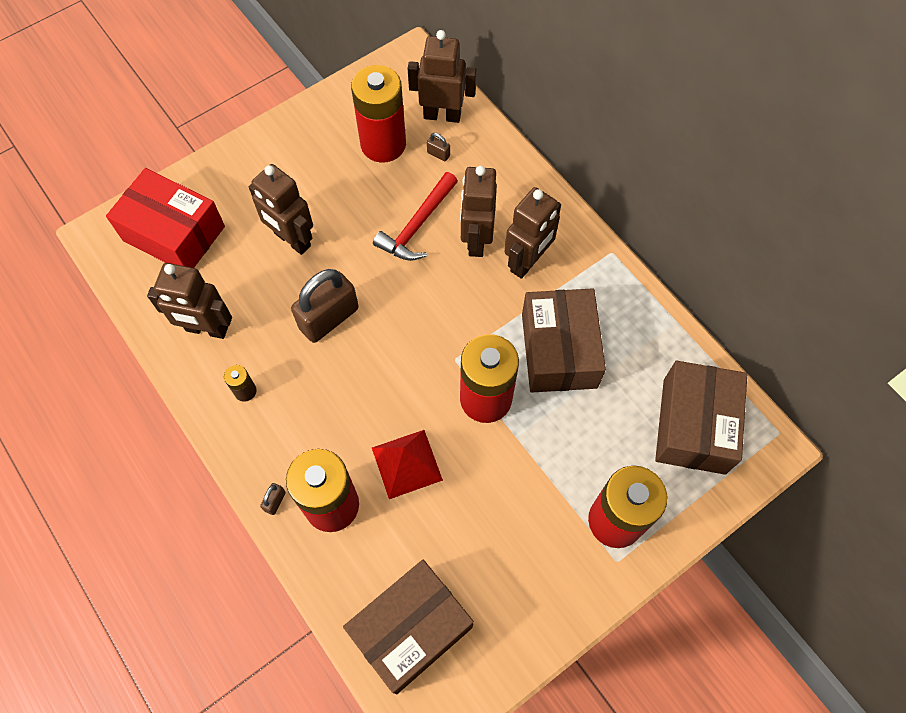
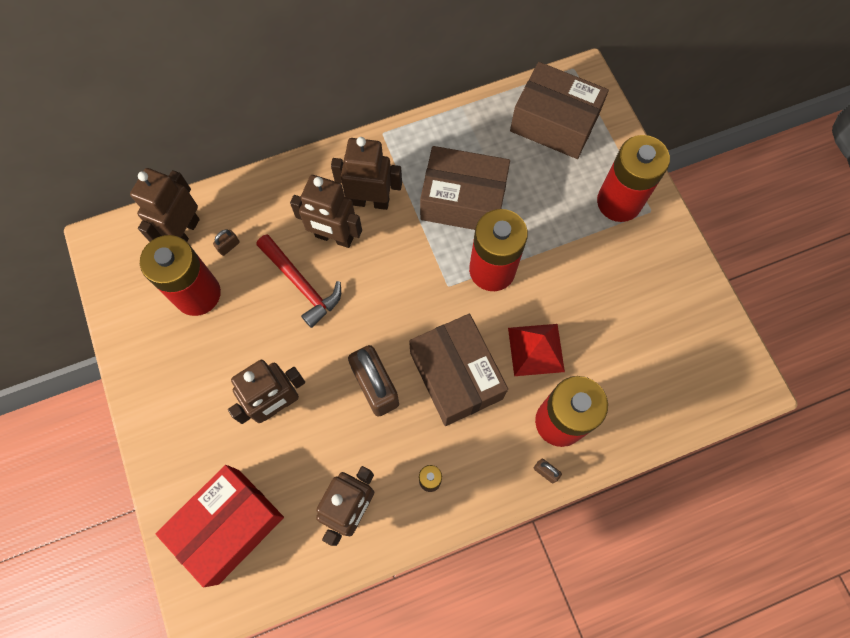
camera: 75 degrees left, 5 degrees up
(410, 629) = (678, 379): brown box -> brown box (456, 376)
(527, 262) = (370, 201): brown robot -> brown robot turned 45 degrees counterclockwise

